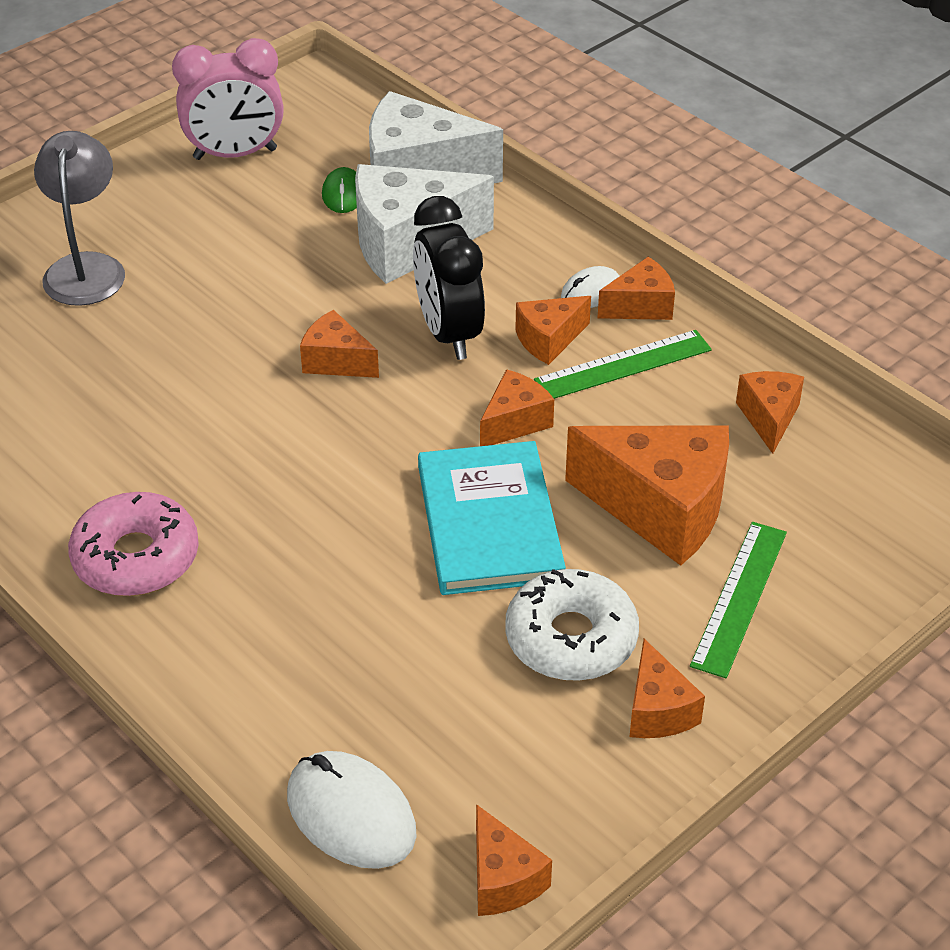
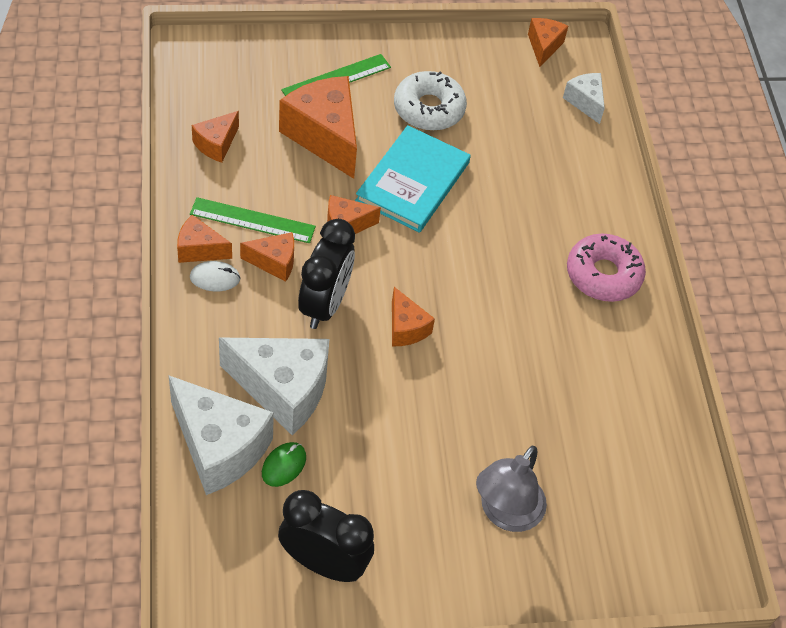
camera: 150 degrees left, 10 degrees up
(235, 154) = (324, 563): pink clock -> black clock
(351, 814) = (585, 102): white mouse -> white cheese
(658, 710) = (422, 61): orange cheese -> none

